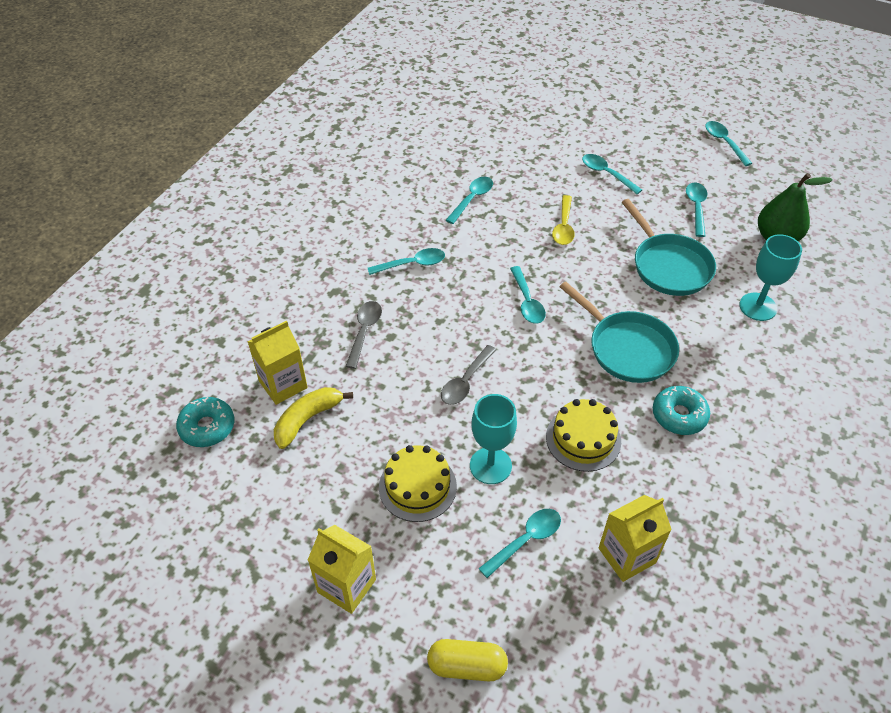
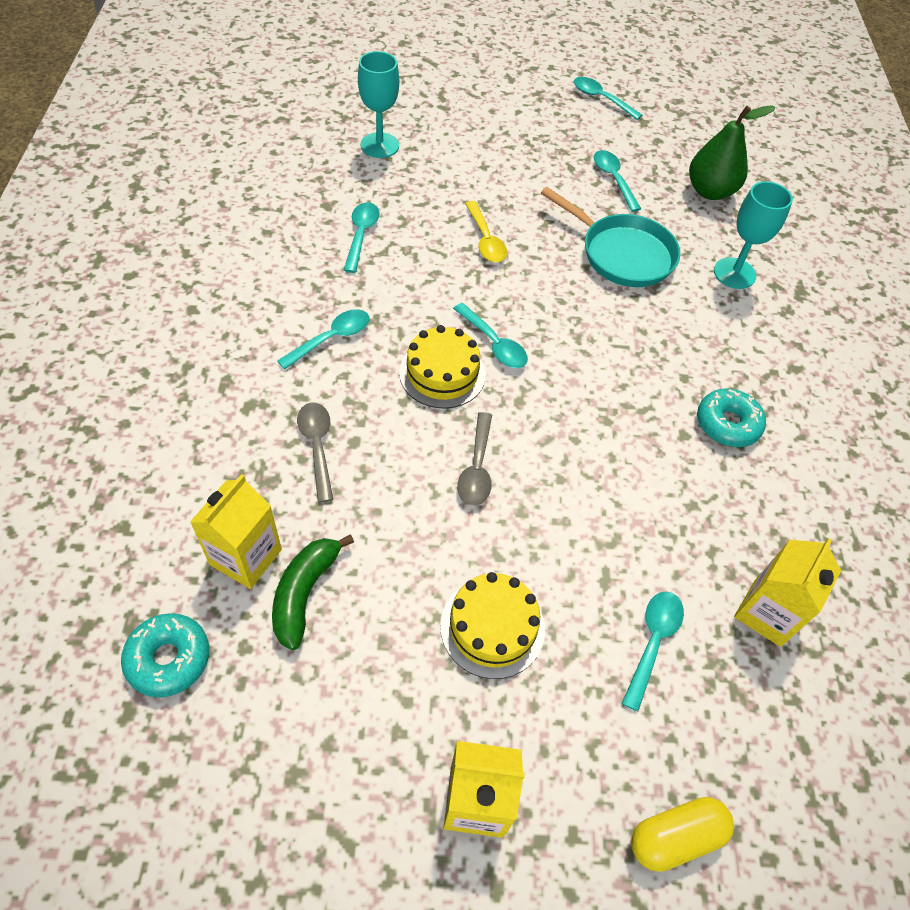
camera: 30 degrees left, 5 degrees up
(307, 420) = (305, 593): yellow banana -> green banana
(490, 465) = (563, 564): turquoise goblet -> turquoise goblet (379, 145)
(583, 439) = (645, 490): yellow cake -> yellow cake (442, 373)
(606, 174) = (498, 165): turquoise spoon -> none
(627, 348) = (632, 364): turquoise pan -> none

